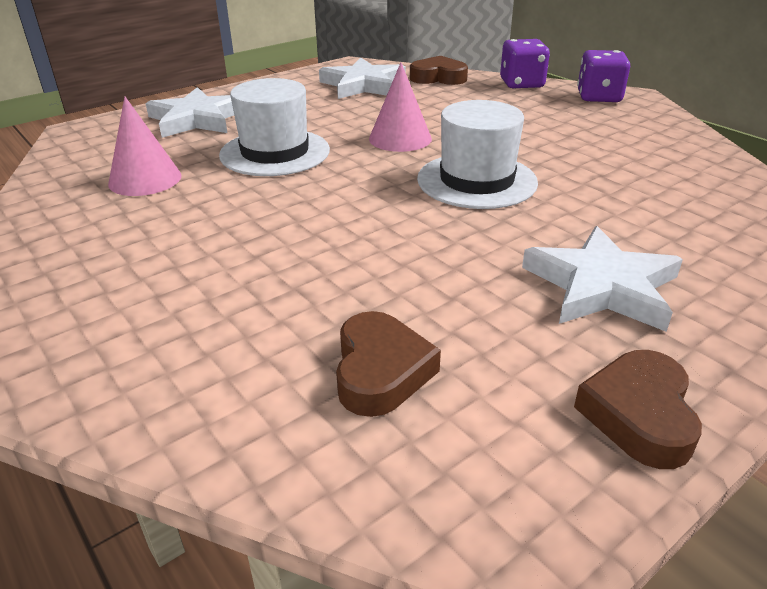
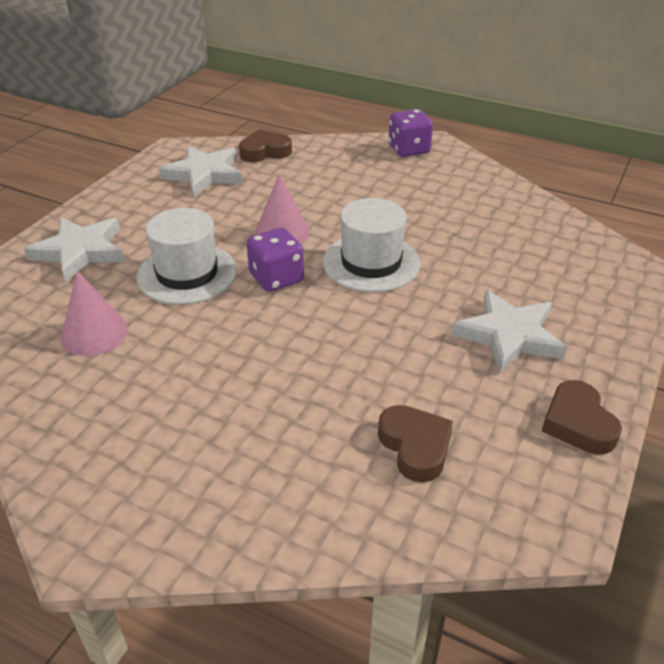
camera: 25 degrees left, 5 degrees up
(521, 84) = (340, 146): purple dice -> purple dice (276, 278)

